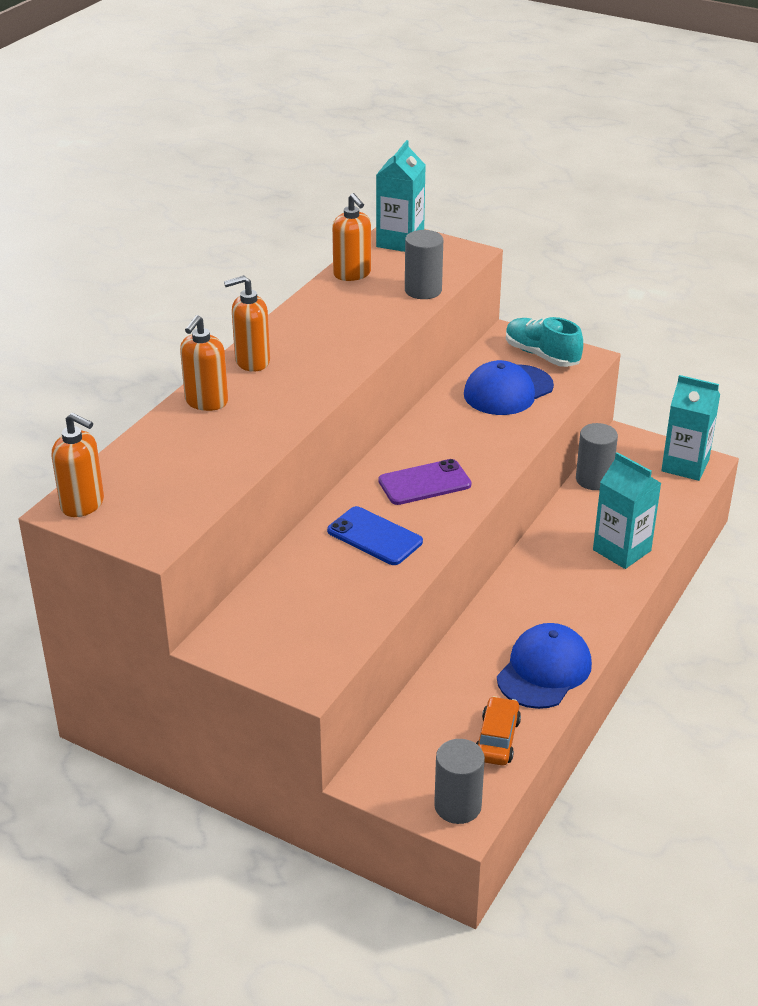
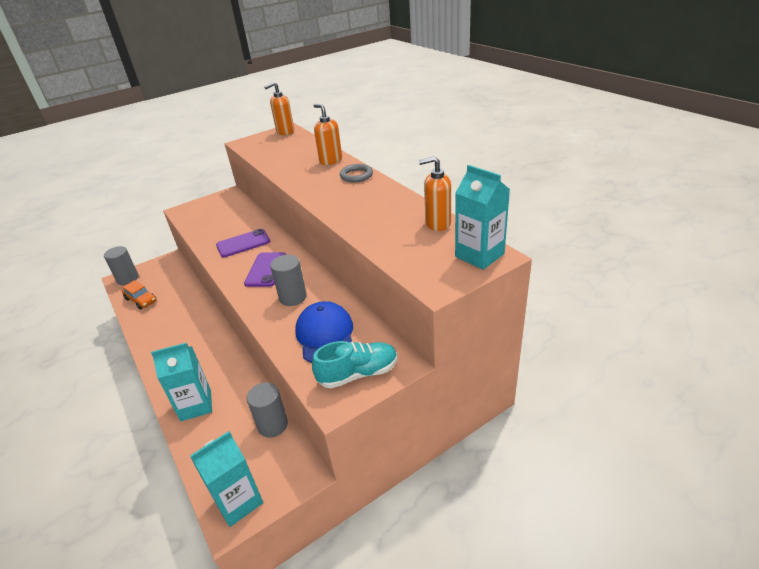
camera: 120 degrees right, 0 degrees up
(252, 361) = (356, 175): orange soap dispenser -> grey ring
(374, 536) = (243, 243): blue phone -> purple phone
(423, 290) = (390, 249): grey cylinder -> grey cylinder (293, 297)
(544, 670) = (155, 330): blue cap -> none

